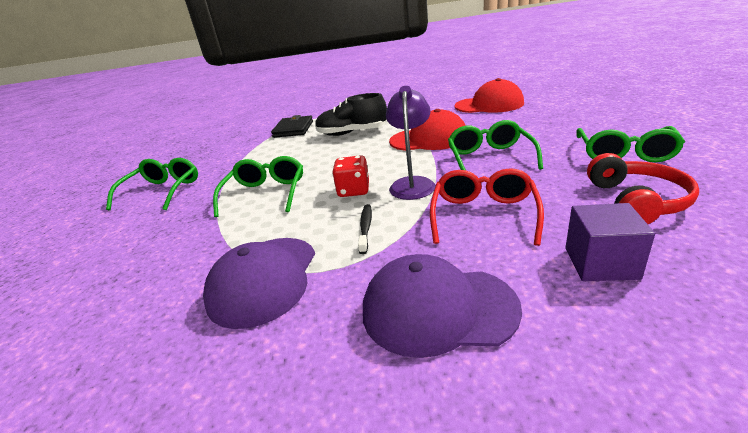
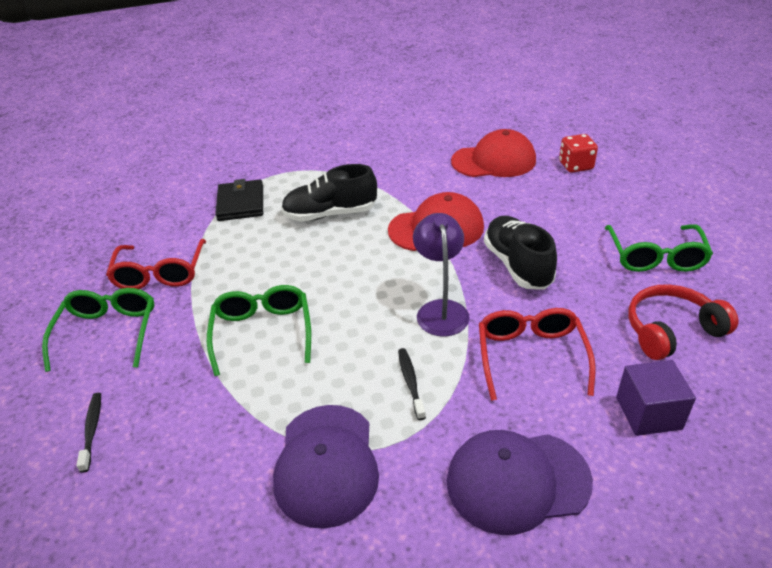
camera: 15 degrees left, 10 degrees up
(109, 244) = (92, 430): none -> black toothbrush
(218, 162) = (160, 273): none -> red glasses
(353, 190) = (374, 323): red dice -> red dice (575, 166)
(490, 158) = (517, 265): green glasses -> black shoe
(636, 201) = (671, 330): red headphones -> red headphones turned 105 degrees counterclockwise

